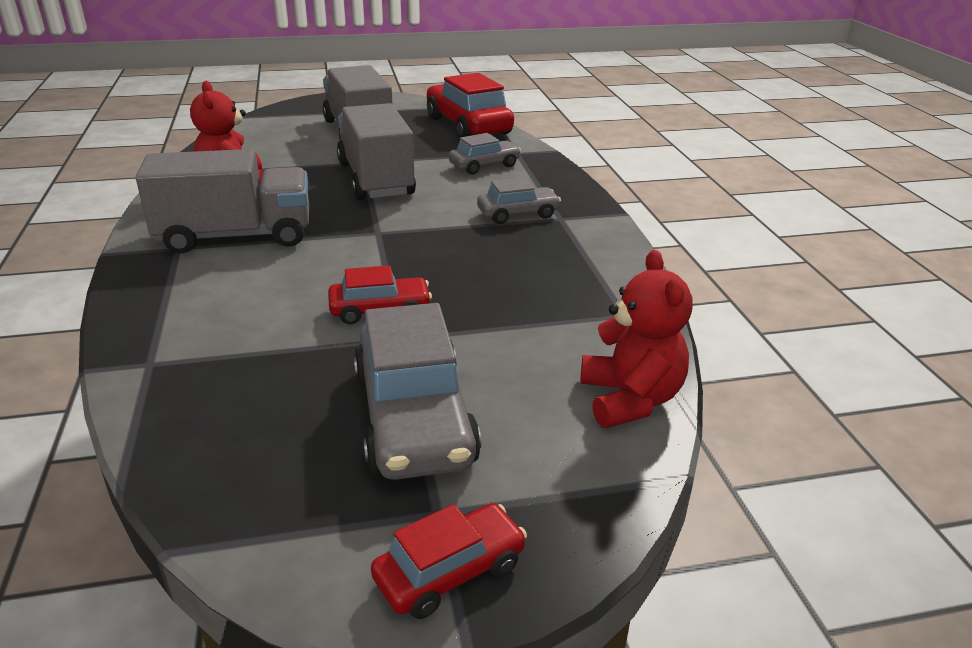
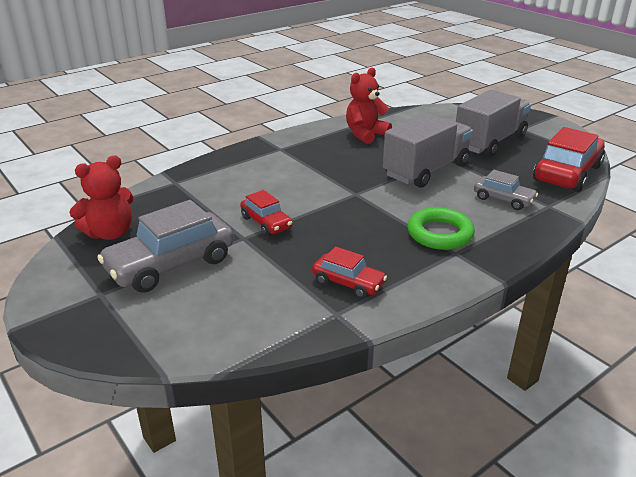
camera: 65 degrees right, 0 degrees up
(236, 236) = (306, 157): grey truck -> none
(450, 572) = (60, 309): red car -> red car (348, 283)
(518, 214) = (440, 234): grey car -> green ring
(630, 399) = (232, 337): red teddy bear -> red teddy bear (110, 233)

